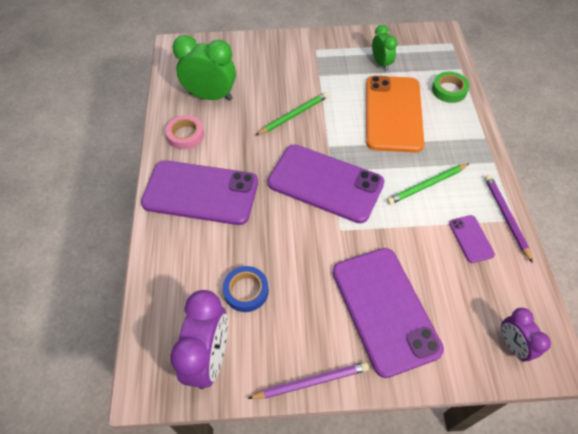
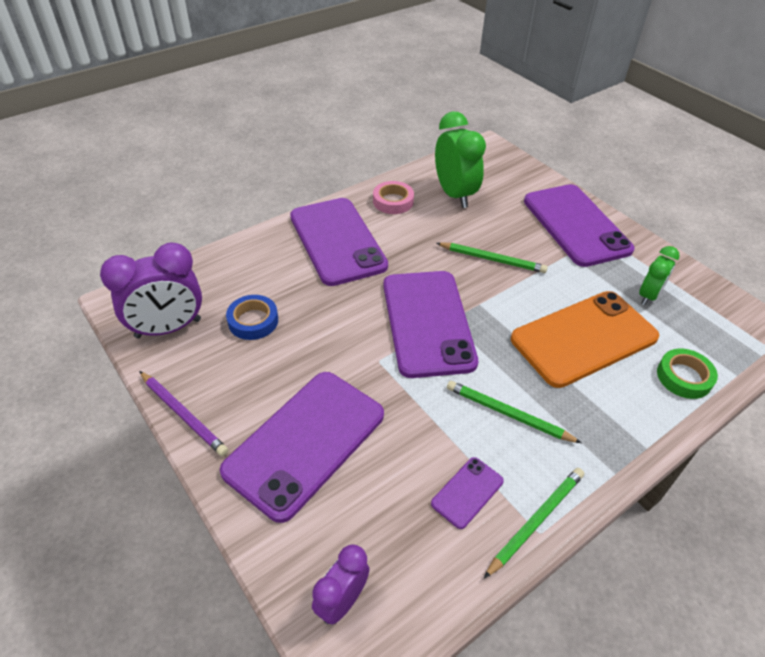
camera: 55 degrees right, 10 degrees down
(296, 55) = (576, 225): none -> purple phone
(505, 217) = (535, 521): purple pencil -> green pencil

